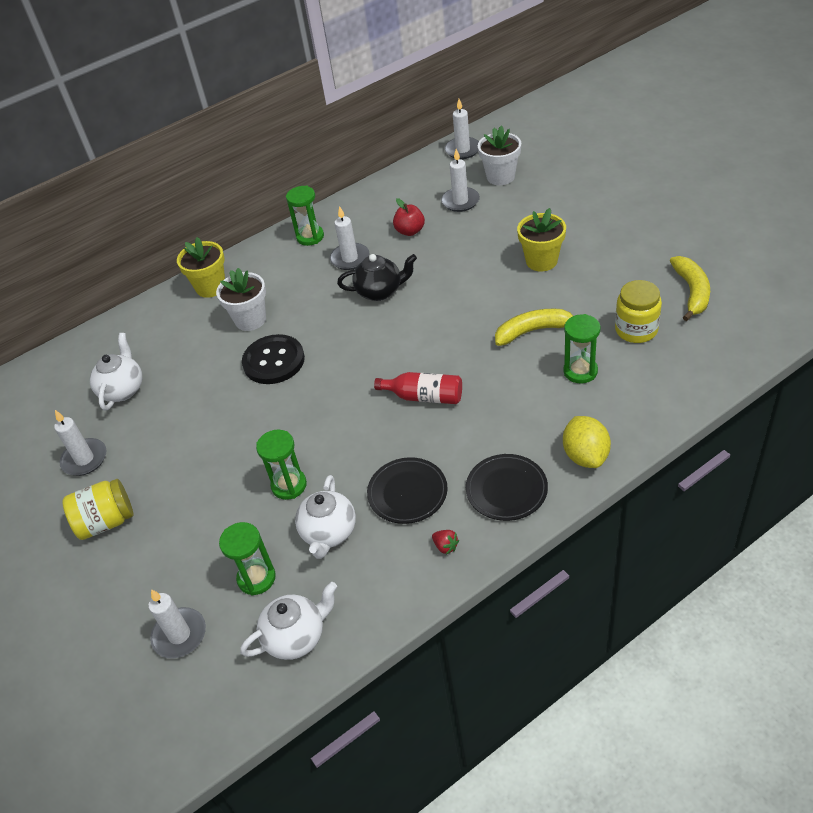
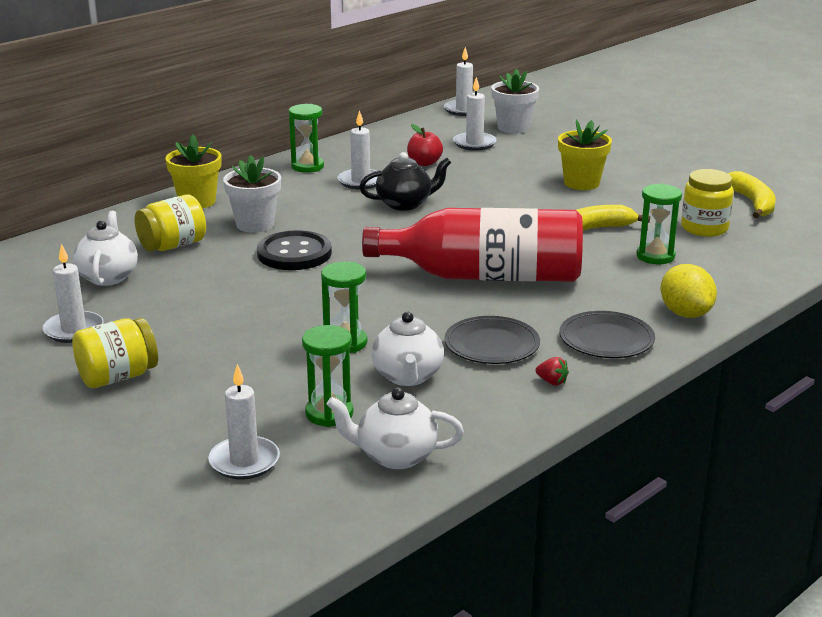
camera: 15 degrees left, 20 degrees down
(180, 348) = (173, 246): none -> yellow jar
(296, 637) = (395, 456): white teapot -> white teapot turned 135 degrees counterclockwise
(424, 397) = (485, 276): red bottle -> red bottle, size x2.14

